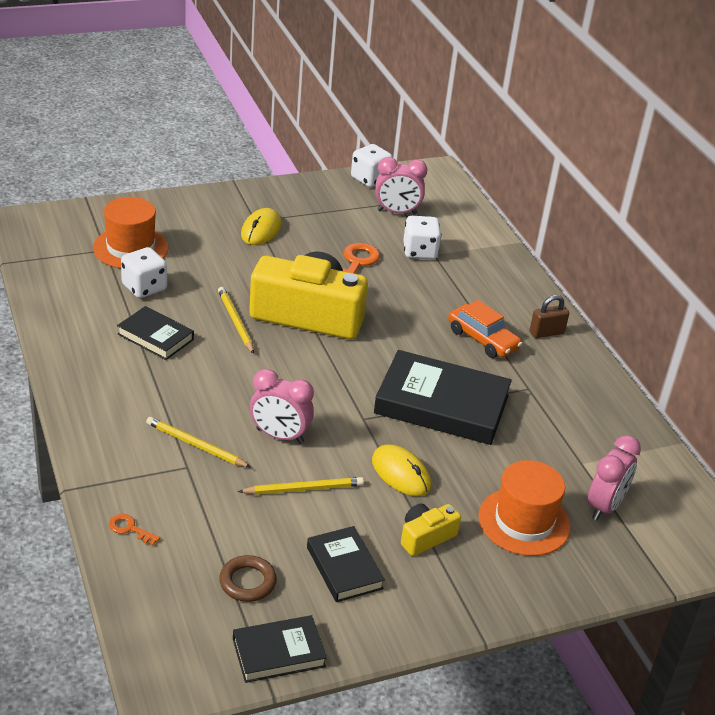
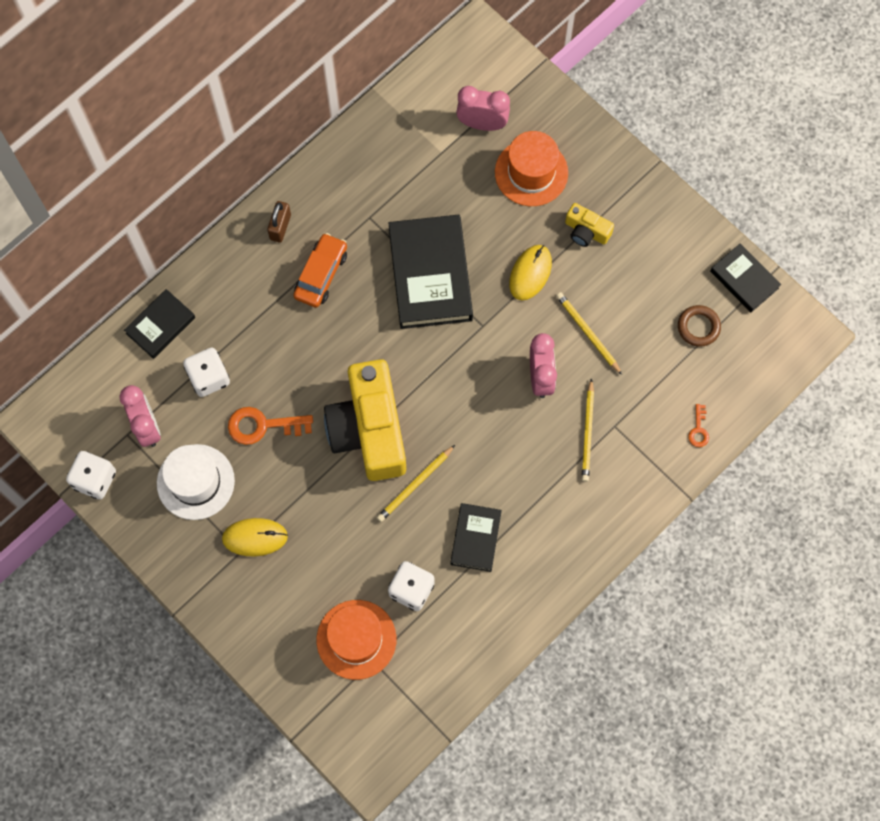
camera: 110 degrees left, 35 degrees up
(332, 219) = (195, 482): none -> white hat
(344, 568) = (648, 272): black book -> black book (160, 325)
(546, 333) = (280, 227): brown padlock -> brown padlock turned 60 degrees clockwise

